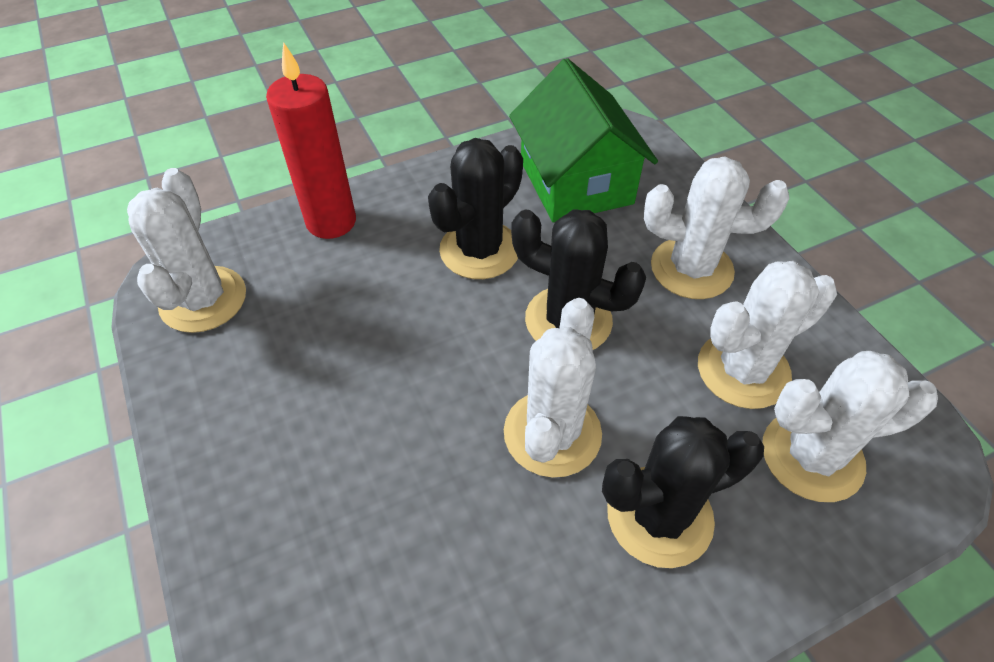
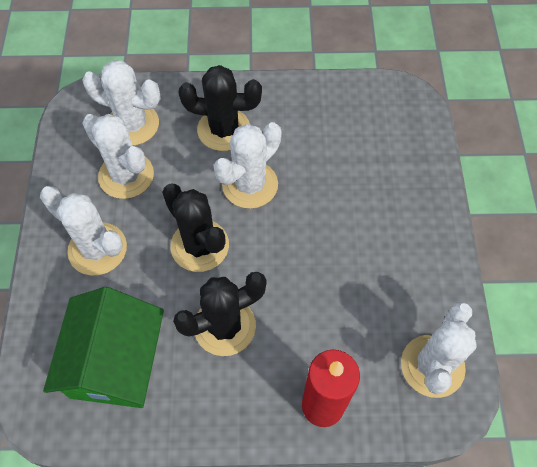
camera: 155 degrees left, 10 degrees up
(743, 370) = (126, 175): white cactus -> white cactus turned 45 degrees clockwise

